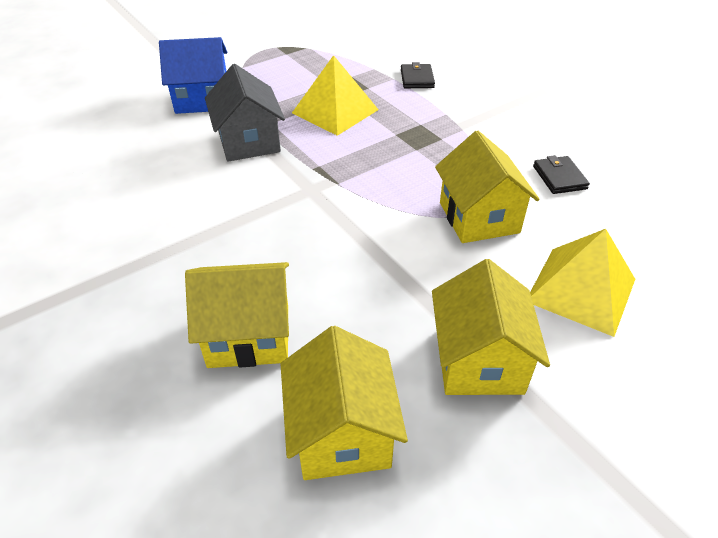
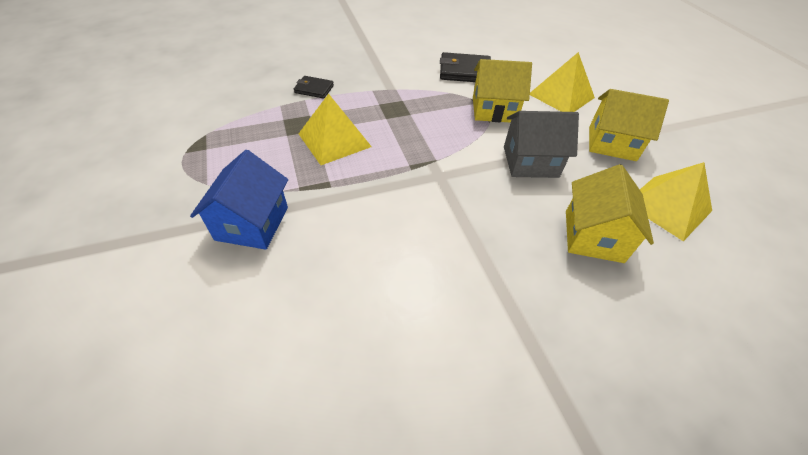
camera: 75 degrees left, 5 degrees up
(249, 142) = (353, 200): grey house -> grey house (530, 162)
(342, 432) = (667, 206): yellow house -> yellow pyramid
(559, 177) = (465, 71): black wallet -> black wallet, size x1.67

